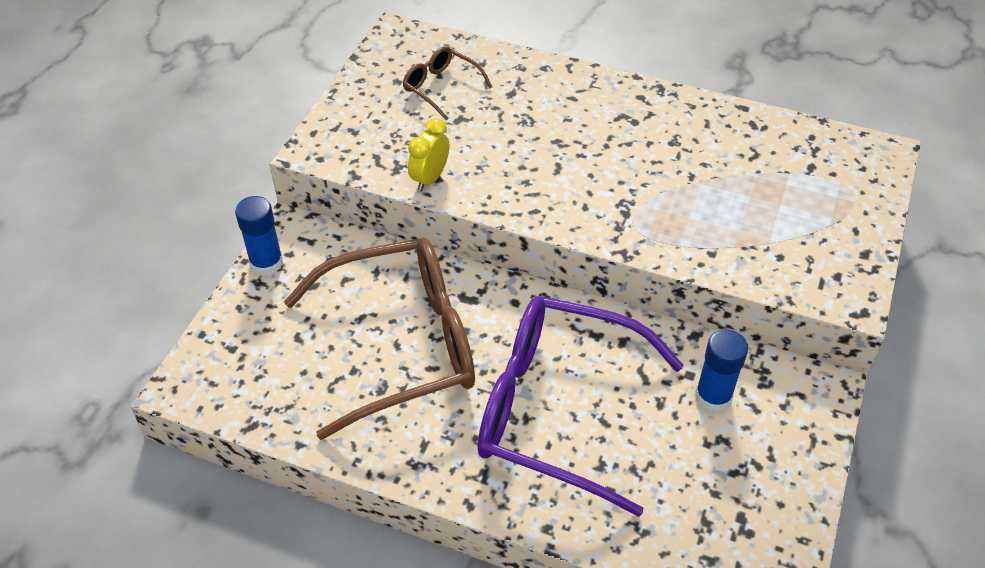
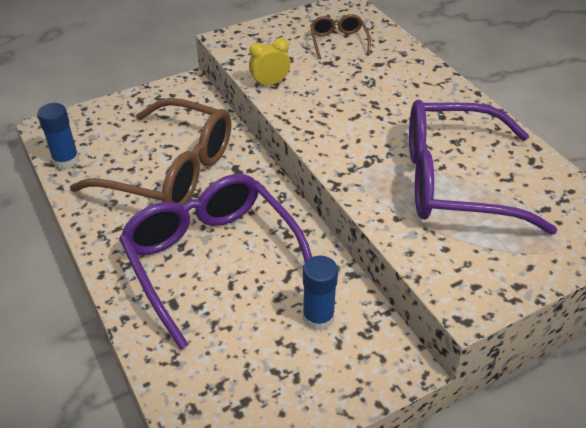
camera: 40 degrees right, 5 degrees down
(266, 263) = (155, 93): blue glue stick -> blue glue stick (66, 160)
(716, 185) = (454, 181): none -> purple glasses

